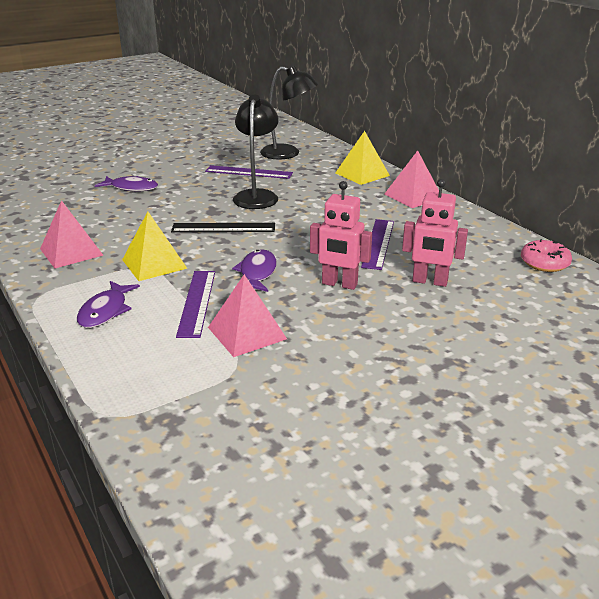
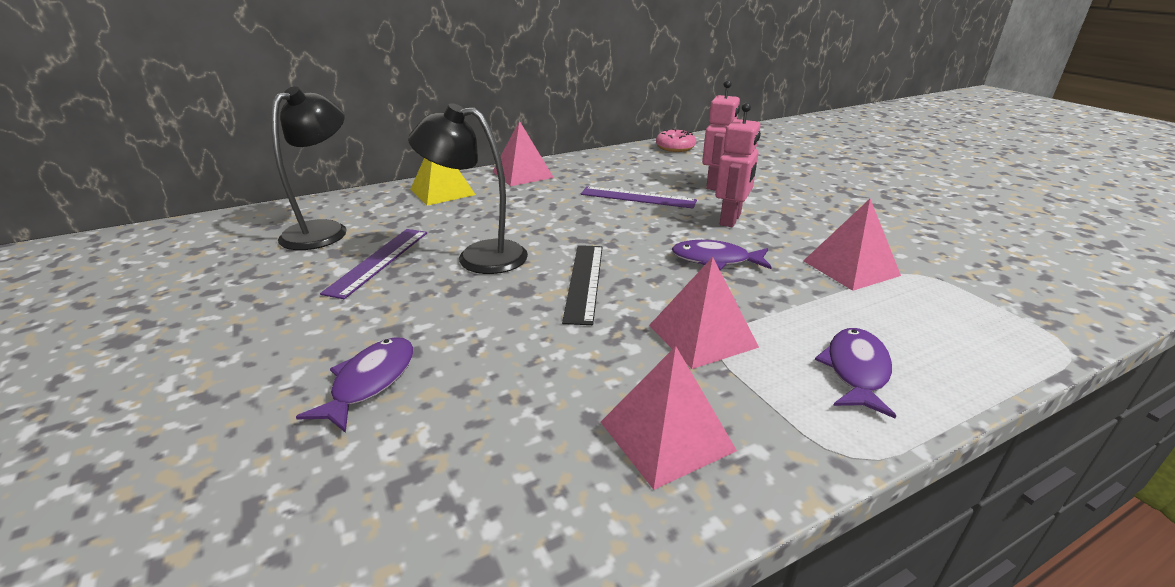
camera: 85 degrees left, 0 degrees up
(105, 311) = (856, 371): purple fish -> purple fish turned 90 degrees counterclockwise
(154, 264) = (702, 336): yellow pyramid -> pink pyramid
(196, 302) = (800, 298): purple ruler -> none

